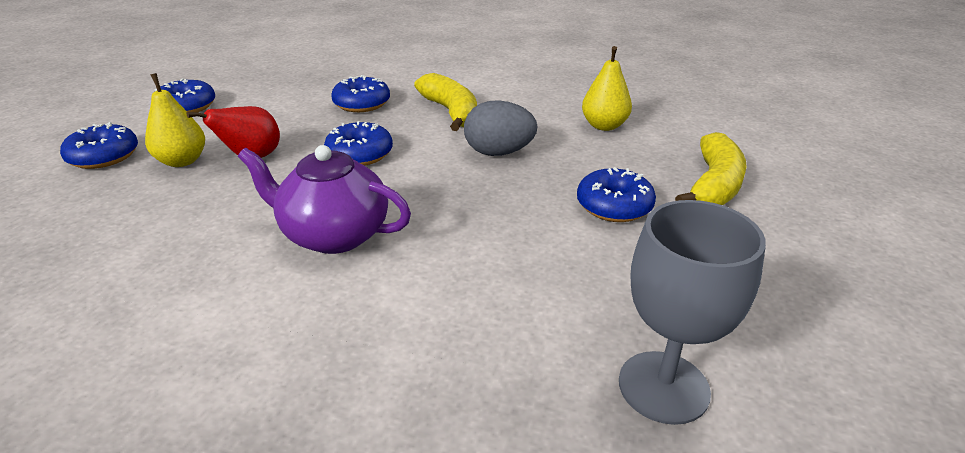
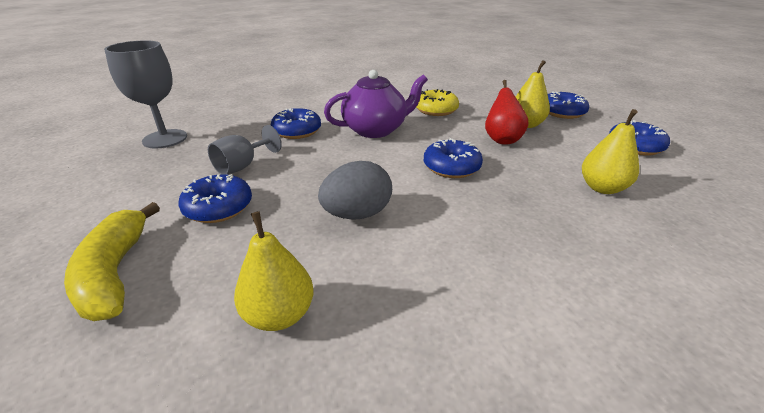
camera: 140 degrees right, 0 degrees up
(193, 232) = (436, 110): none -> yellow donut
(302, 100) = (602, 188): none -> yellow pear
(362, 103) = (557, 209): blue donut -> blue donut (297, 131)
(451, 112) = (470, 242): yellow banana -> none
(561, 251) = (242, 166): none -> grey goblet

